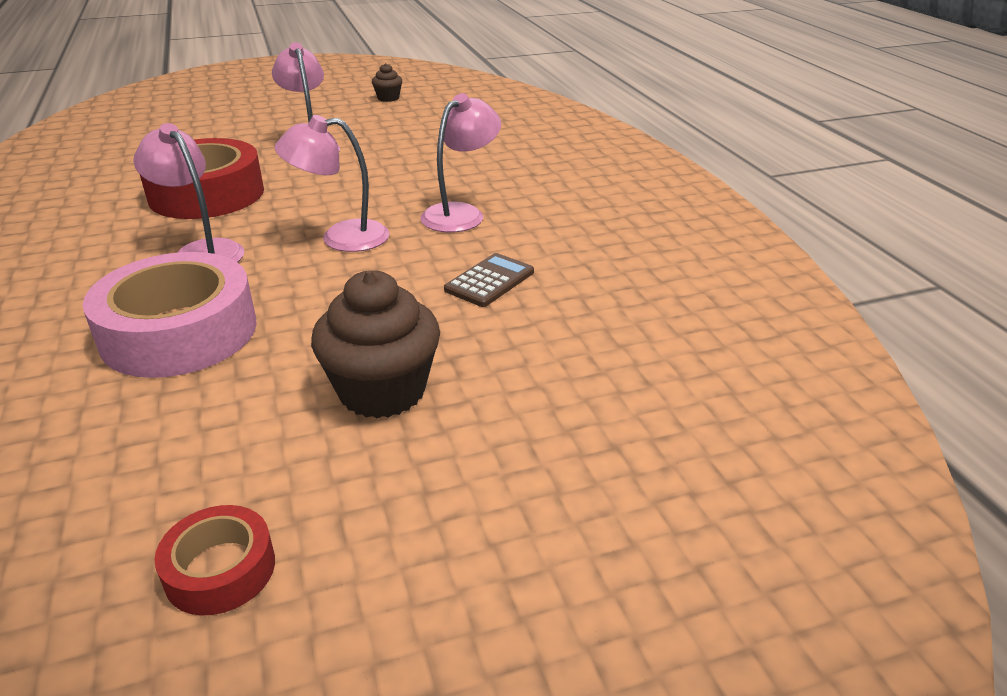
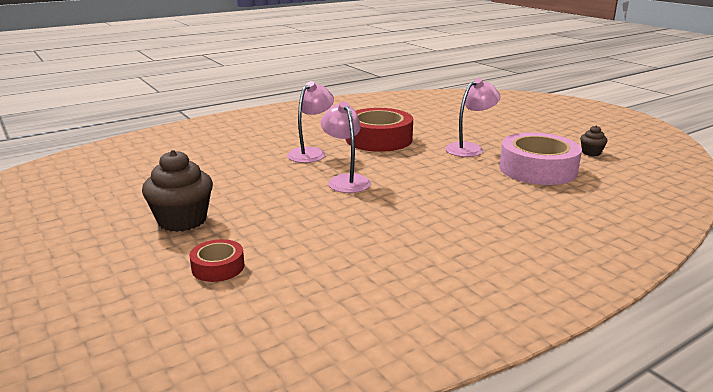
camera: 75 degrees right, 10 degrees down
(179, 332) = (231, 166): pink tape -> pink tape (537, 169)
(220, 569) = (60, 211): red tape -> red tape (218, 267)
(461, 213) = (404, 209): pink lamp -> none
(489, 281) = (310, 232): brown calculator -> none

